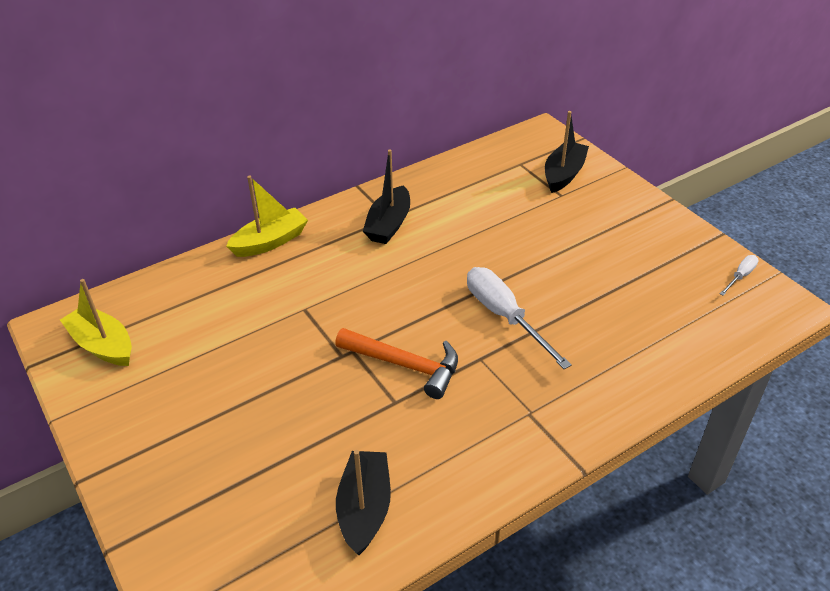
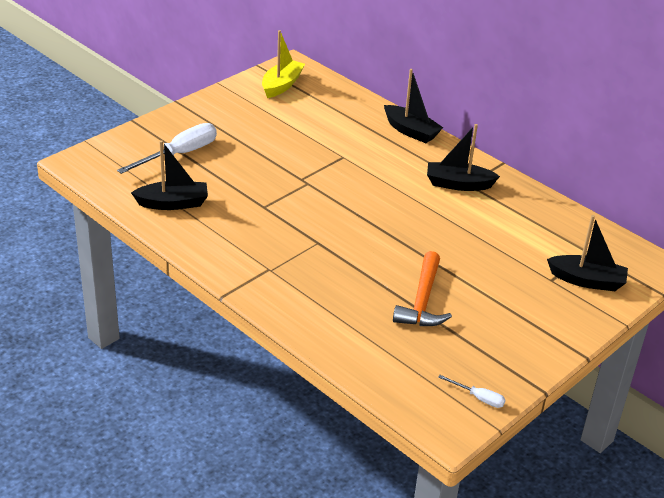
camera: 75 degrees right, 5 degrees down
(270, 241) = (411, 131): yellow boat -> black boat
(405, 365) = (300, 207): orange hammer -> orange hammer (422, 301)
(504, 316) = (369, 252): white screwdriver -> white screwdriver (179, 154)

